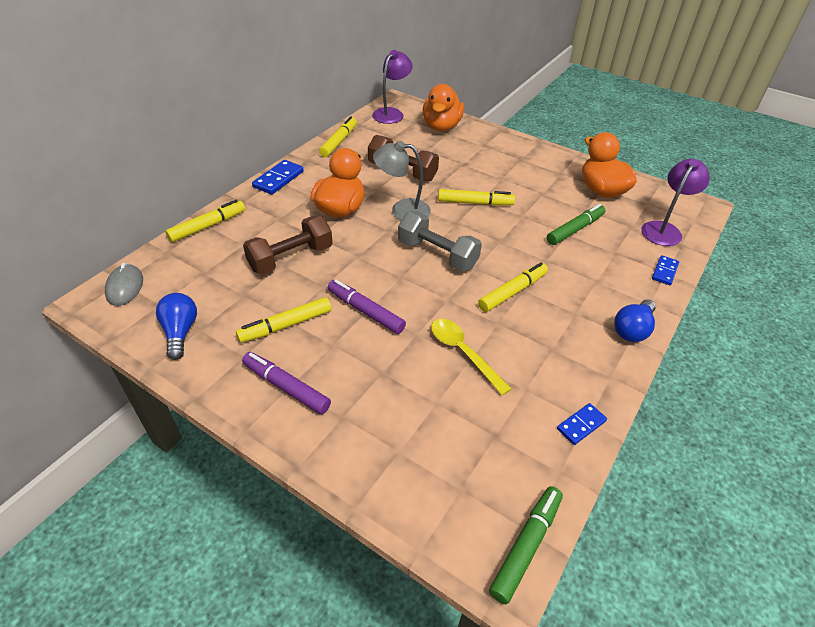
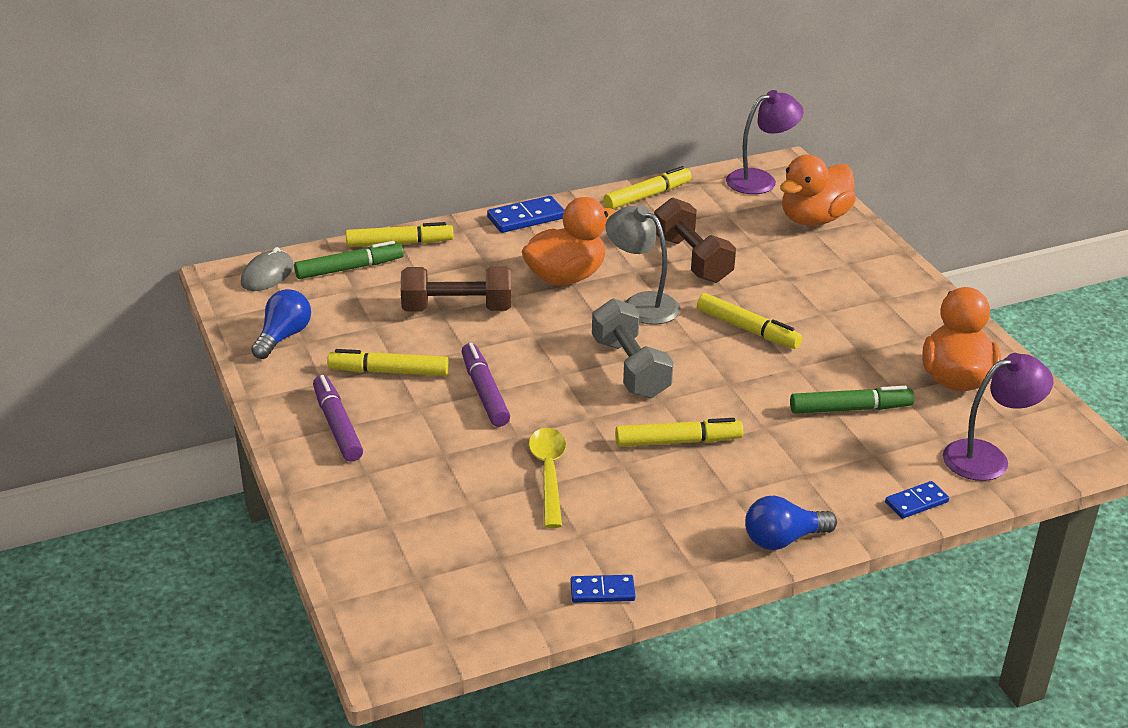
camera: 35 degrees right, 10 degrees down
(526, 546) = (429, 648): green marker -> green marker (349, 268)

